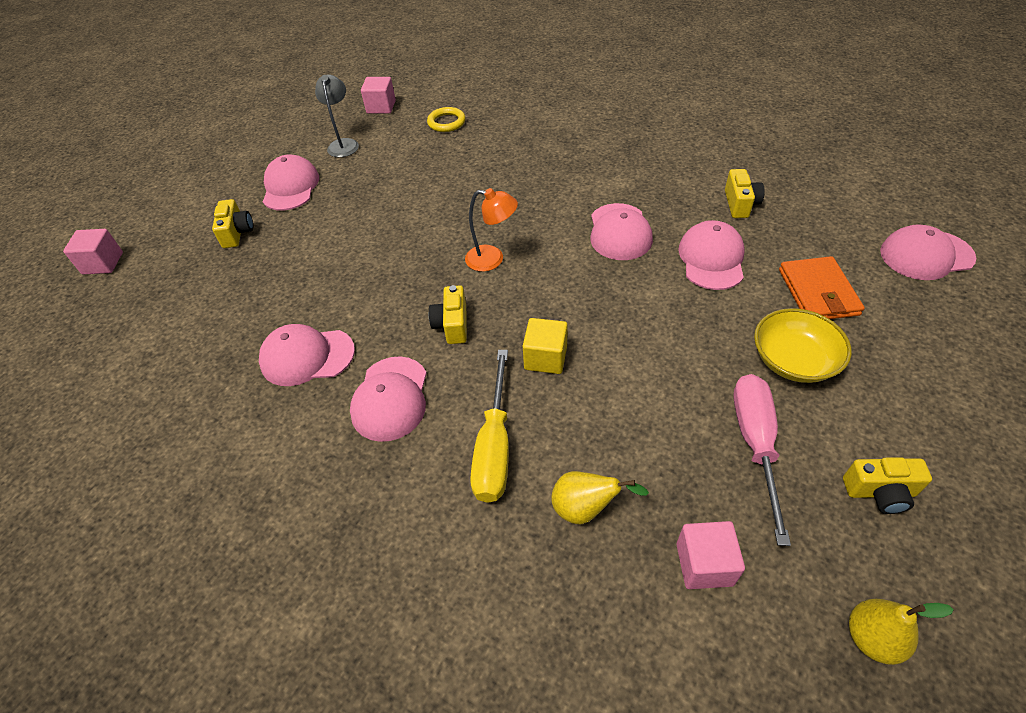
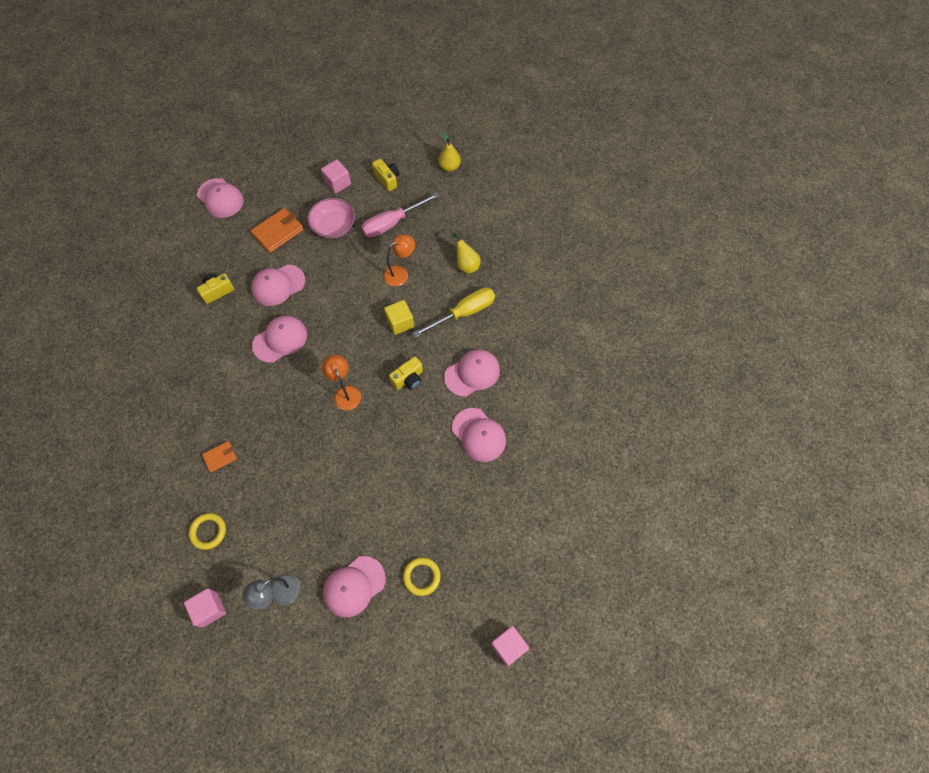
camera: 130 degrees left, 15 degrees up
(237, 233) = (421, 577): yellow camera -> yellow ring
(512, 148) = (220, 457): none -> orange wallet
(636, 402) = (400, 273): none -> orange lamp
(704, 564) = (459, 218): pink cube -> pink cube (337, 183)
(793, 360) = (333, 226): yellow bowl -> pink bowl

